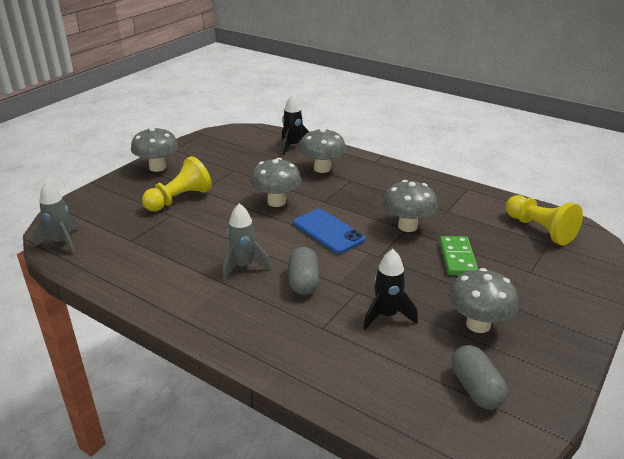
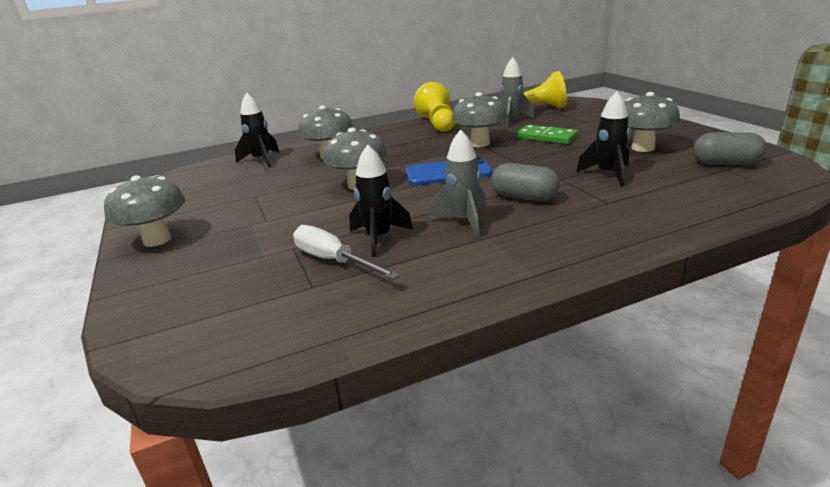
camera: 55 degrees left, 5 degrees down
(62, 242) = (232, 351): grey rocket -> grey rocket (511, 120)
(162, 235) = (333, 261): none -> white screwdriver
(179, 199) = (264, 237): yellow pawn -> yellow pawn (438, 124)
(199, 240) = (379, 238): none -> black rocket

